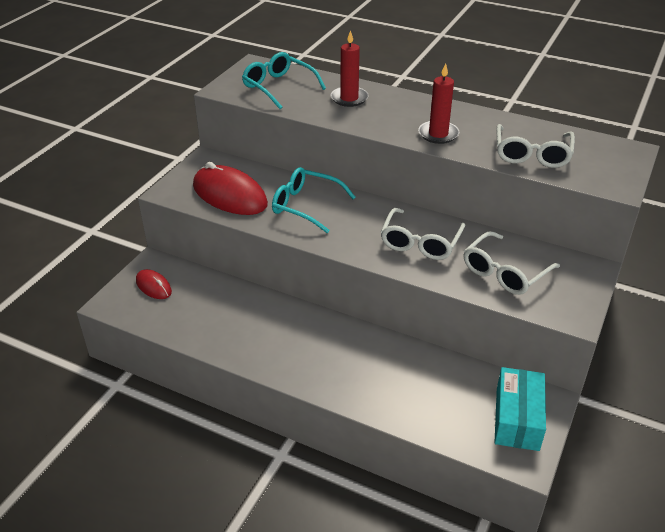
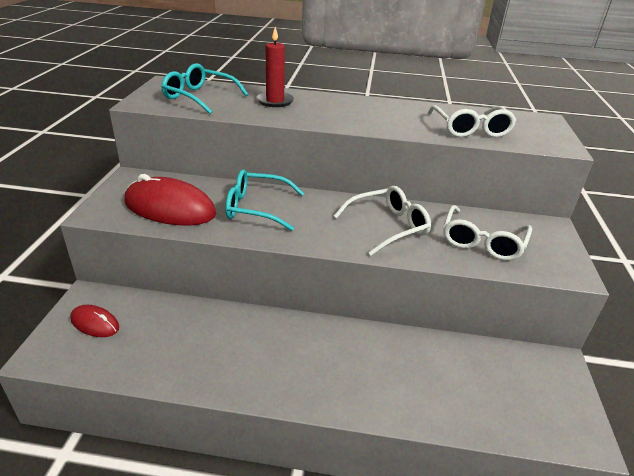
camera: 20 degrees left, 5 degrees down
(420, 243) = (388, 226): white glasses -> white glasses turned 120 degrees counterclockwise
(438, 134) = (377, 121): red candle -> none
(517, 418) = (546, 390): turquoise box -> none

